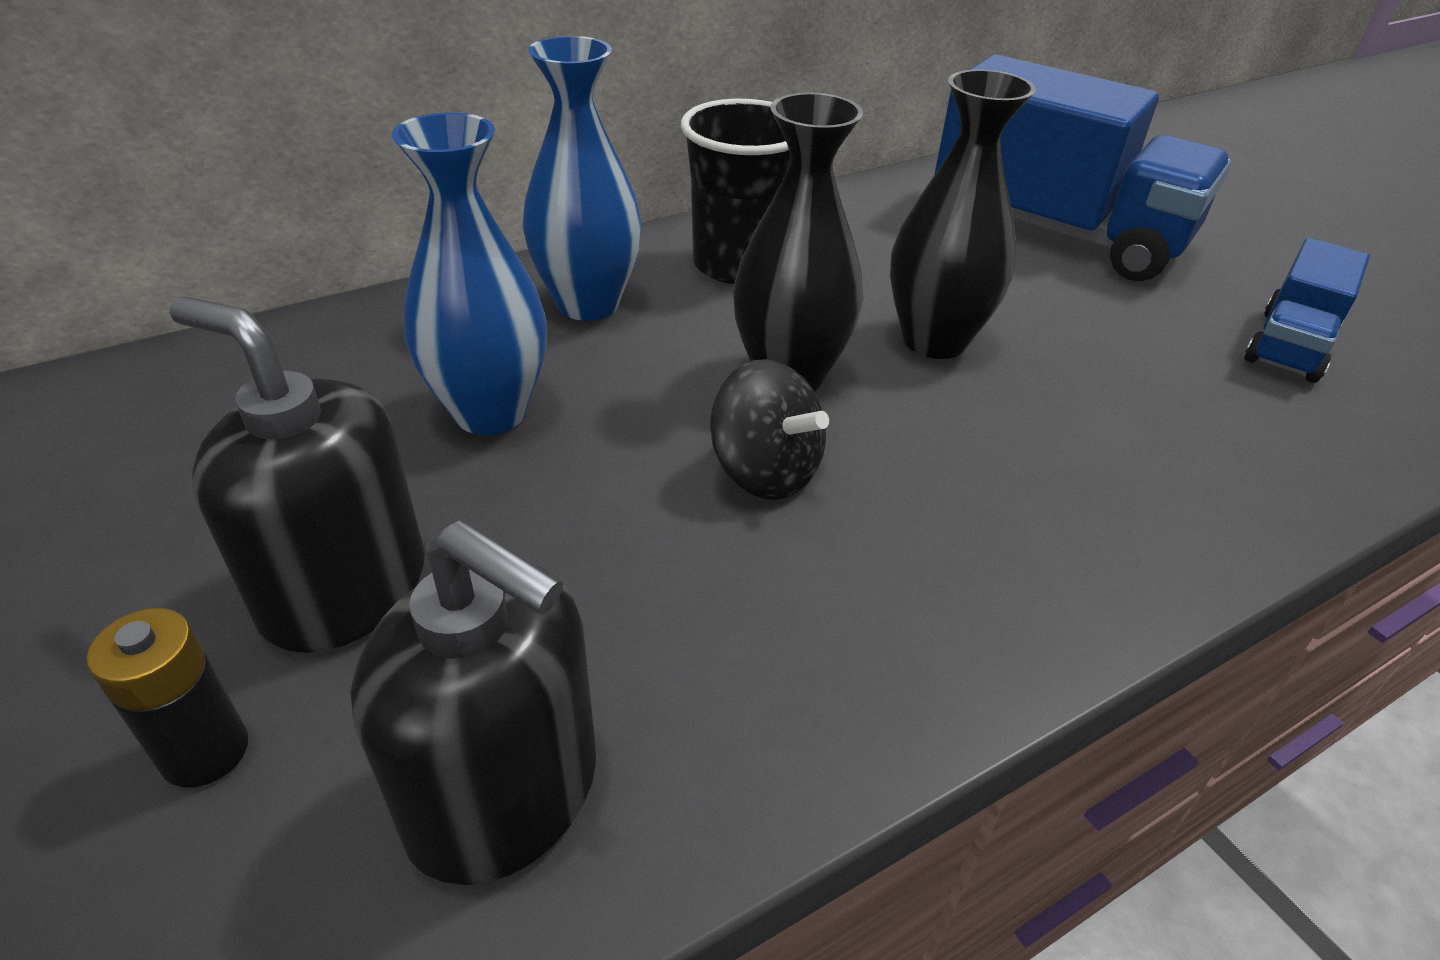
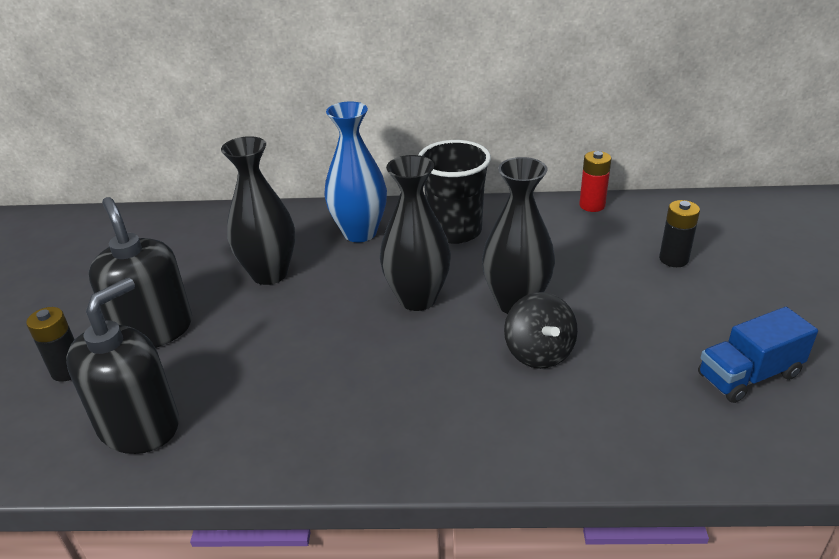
camera: 35 degrees right, 5 degrees down
(490, 412) = (269, 274): blue vase -> black vase
(504, 792) = (139, 425): black soap dispenser -> black soap dispenser turned 120 degrees counterclockwise
(765, 472) = (357, 341): black spinning top -> black spinning top (539, 352)
(887, 189) = (592, 205): none -> red battery
(1056, 232) = (673, 259): blue truck -> black battery

